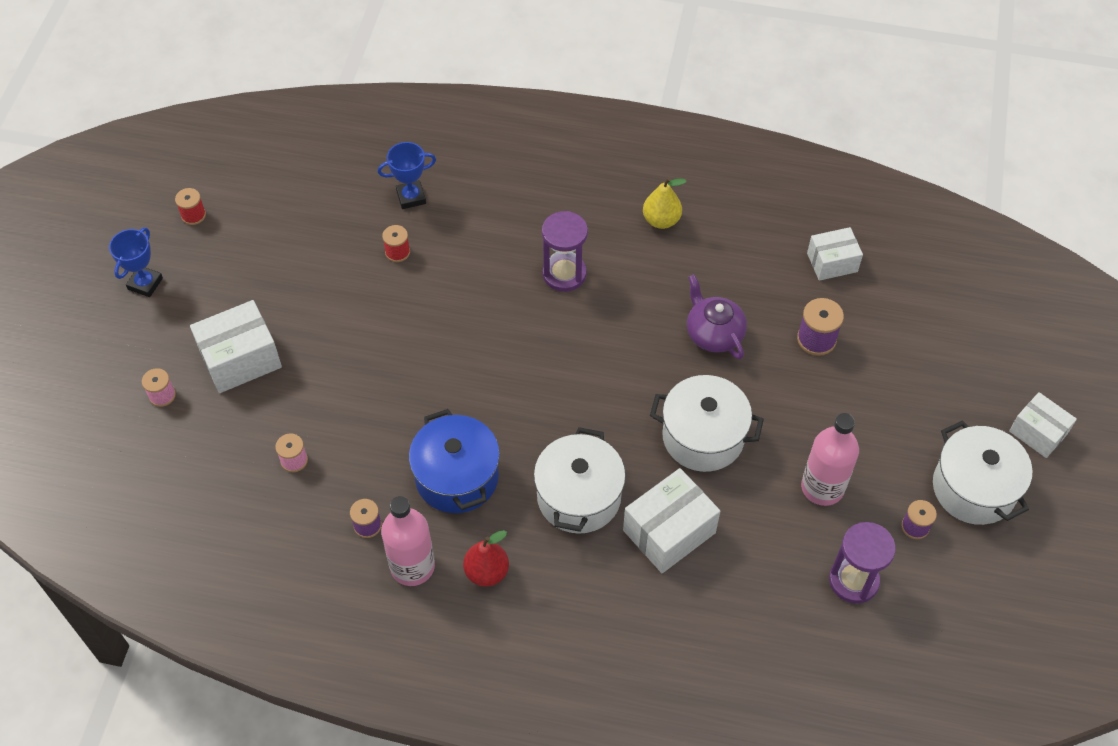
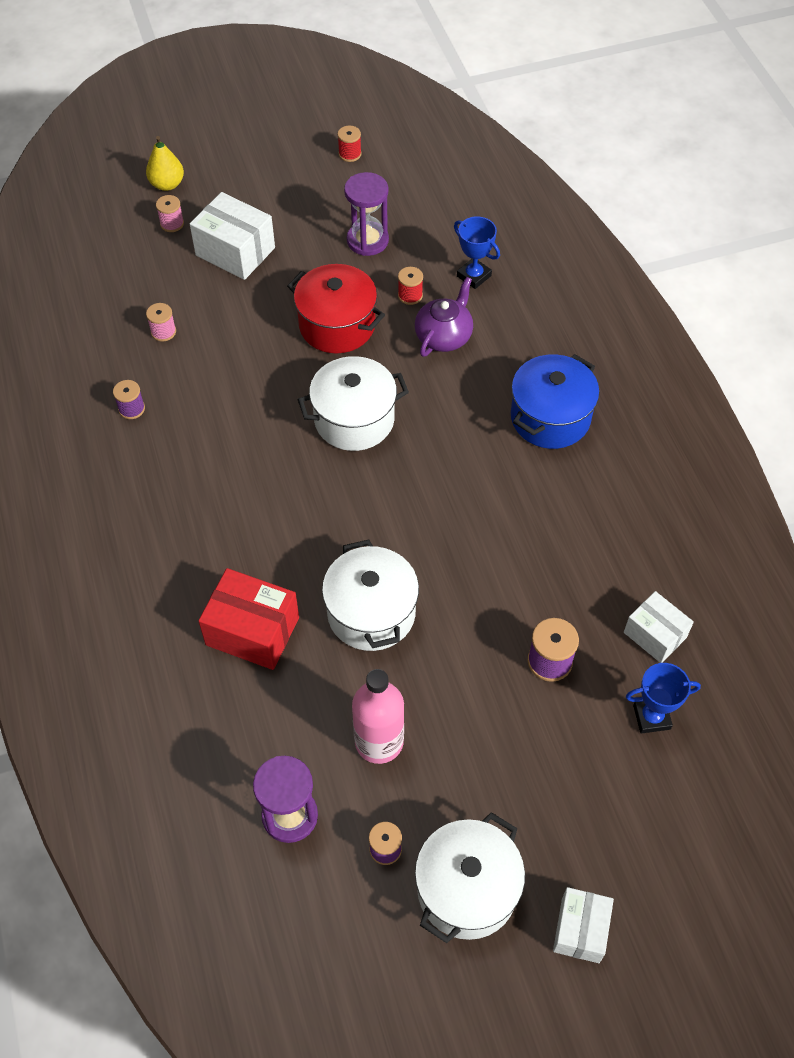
camera: 60 degrees right, 0 degrees up
(145, 283) = (265, 161): blue trophy -> blue trophy (651, 717)
(390, 321) = (337, 325): none -> red pot
(412, 566) = (110, 457): pink bottle -> none
(457, 477) = (213, 446): blue pot -> blue pot (550, 417)
(487, 572) = (134, 511): red pear -> none
(564, 274) = (475, 422): purple hourglass -> purple hourglass (367, 240)
(579, 497) = (247, 544): white pot -> white pot (354, 419)
(661, 220) = (593, 467): yellow pear -> yellow pear (167, 184)
(669, 531) = (252, 631): white box -> red box
(713, 334) = (493, 569): purple teapot -> purple teapot (444, 336)

